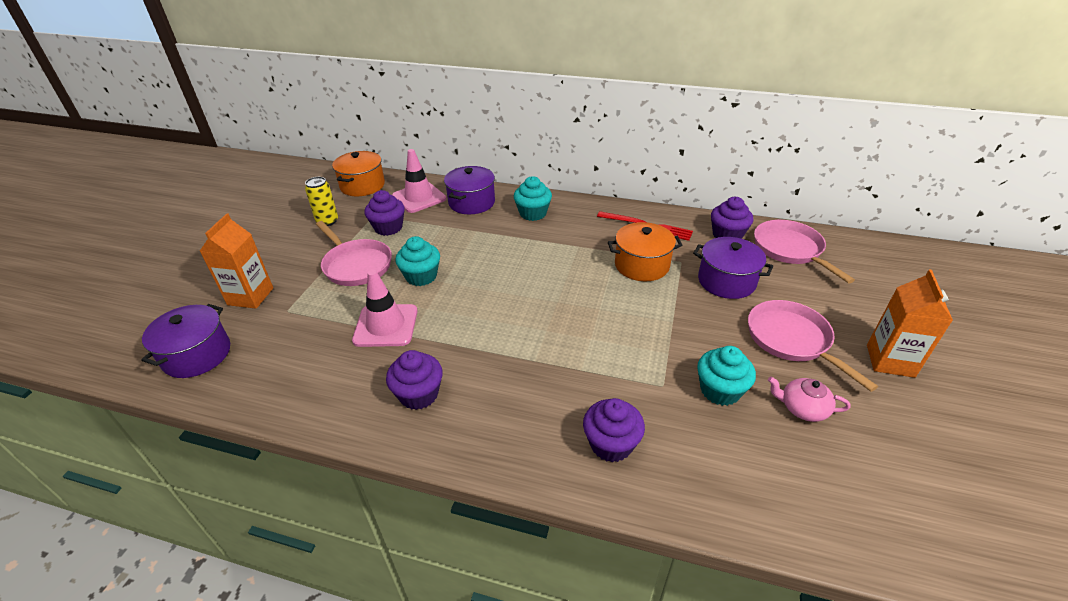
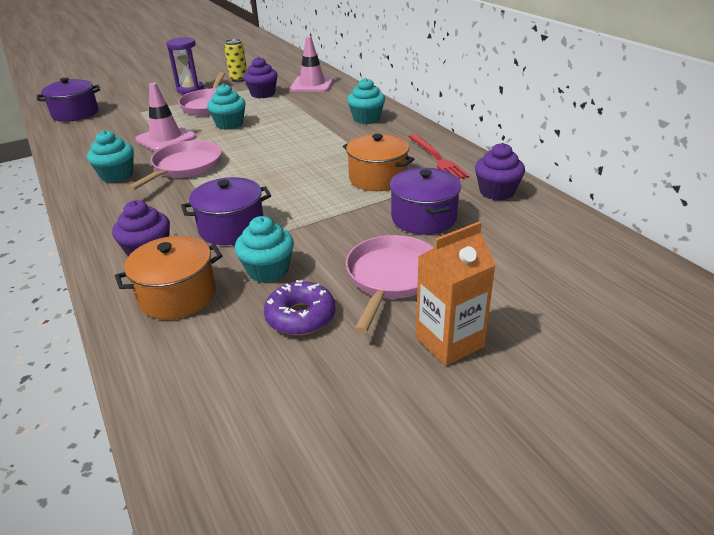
camera: 45 degrees right, 5 degrees down
(250, 296) = (139, 99): orange carton -> none
(293, 256) = (190, 89): none -> purple hourglass
(362, 185) = (293, 68): orange pot -> orange pot (177, 295)
(419, 394) = (117, 175): purple cupcake -> turquoise cupcake
(471, 202) = (339, 98): purple pot -> purple pot (231, 228)
(790, 250) = (538, 227): pink pan -> pink pan (185, 167)
(802, 408) = (300, 316): pink teapot -> purple donut

